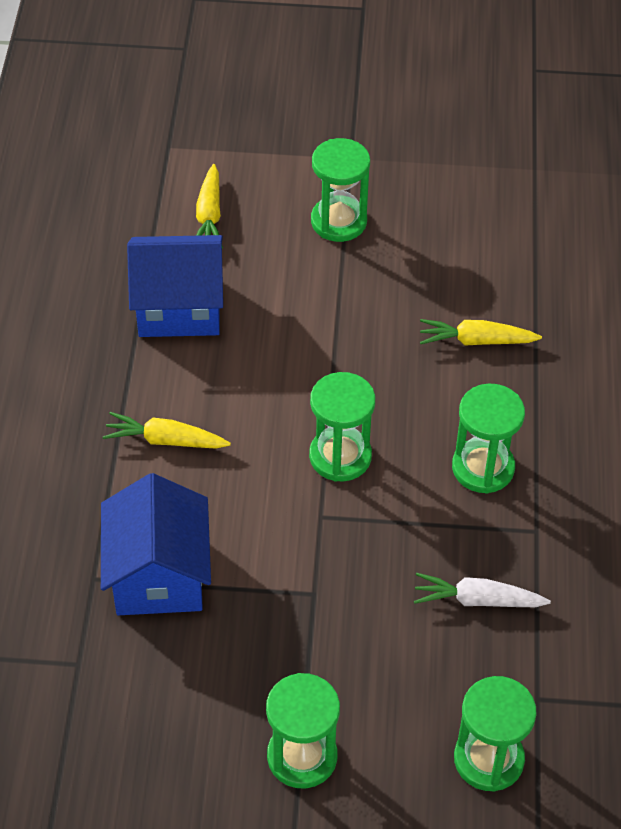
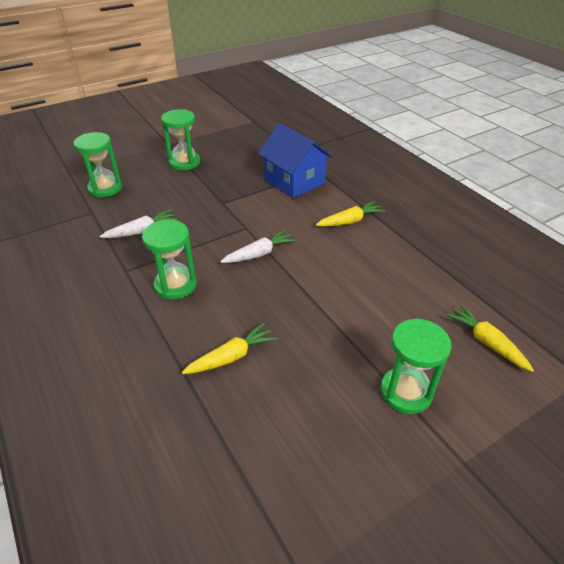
camera: 145 degrees right, 10 degrees down
(179, 307) = (424, 278): blue house -> none
(340, 456) = (259, 254): green hourglass -> white carrot

